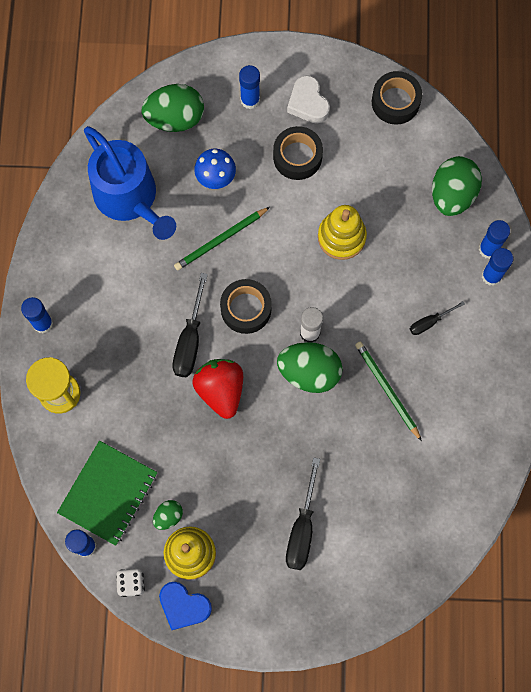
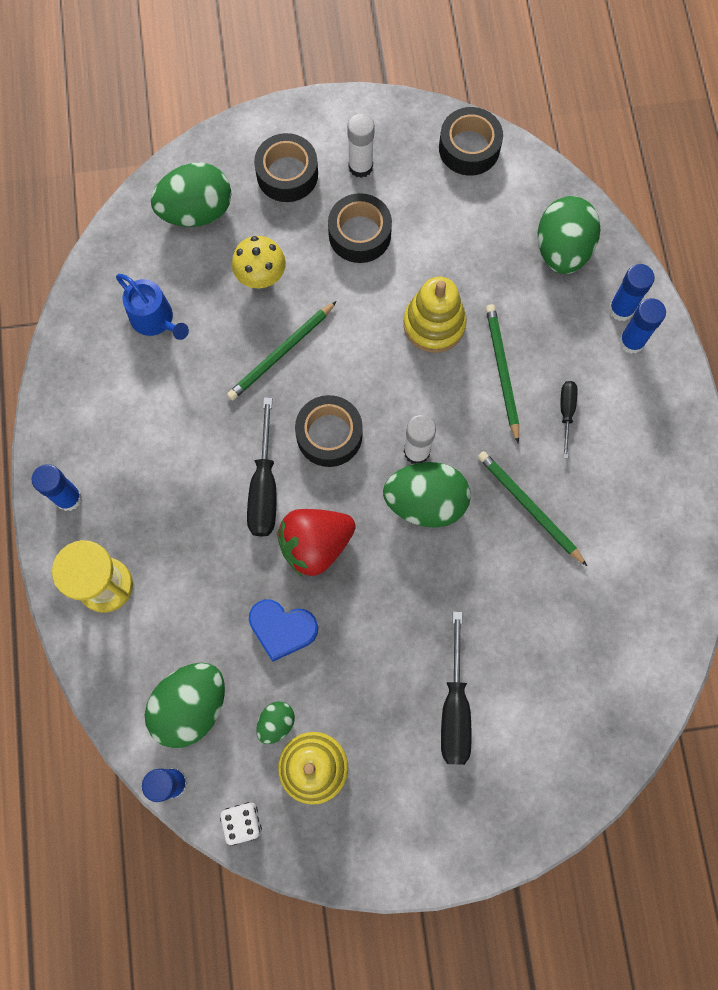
camera: 10 degrees left, 0 degrees up
(108, 493) = (191, 706): green notebook -> green egg
(129, 198) = (155, 319): blue watering can -> blue watering can, size x0.53
(184, 606) = (318, 840): blue heart -> blue heart (282, 629)
(216, 178) = (261, 277): blue mushroom -> yellow mushroom
(220, 390) = (315, 545): red strawberry -> red strawberry turned 90 degrees counterclockwise
(250, 100) = (287, 174): blue glue stick -> black tape
(308, 103) = (360, 166): white heart -> white glue stick
(386, 282) = (502, 371): none -> green pencil
(430, 322) = (566, 412): black screwdriver -> black screwdriver turned 135 degrees clockwise

